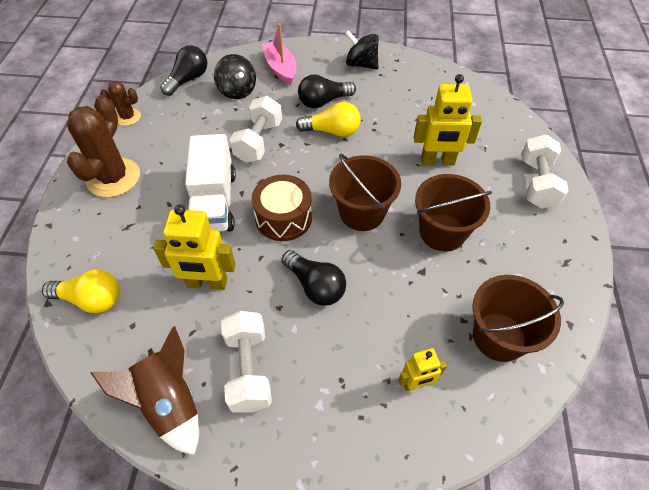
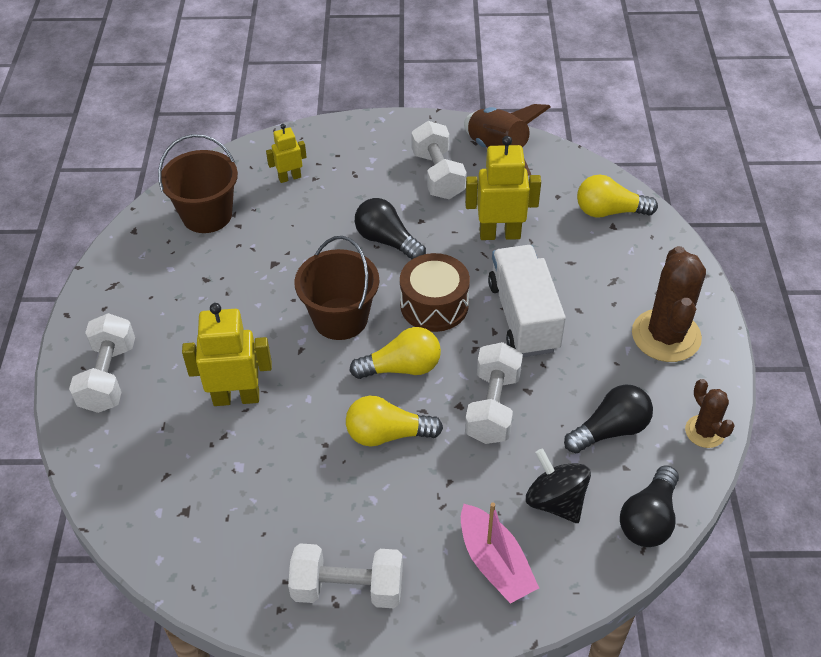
camera: 175 degrees right, 5 degrees down
(128, 117) = (705, 431): brown cactus -> brown cactus turned 60 degrees clockwise
(317, 171) = (402, 368): none -> yellow light bulb
(323, 101) = (407, 491): black light bulb -> black light bulb (610, 430)
(361, 64) = (348, 588): black spinning top -> white dumbbell
(442, 232) = (245, 305): brown bucket -> none

